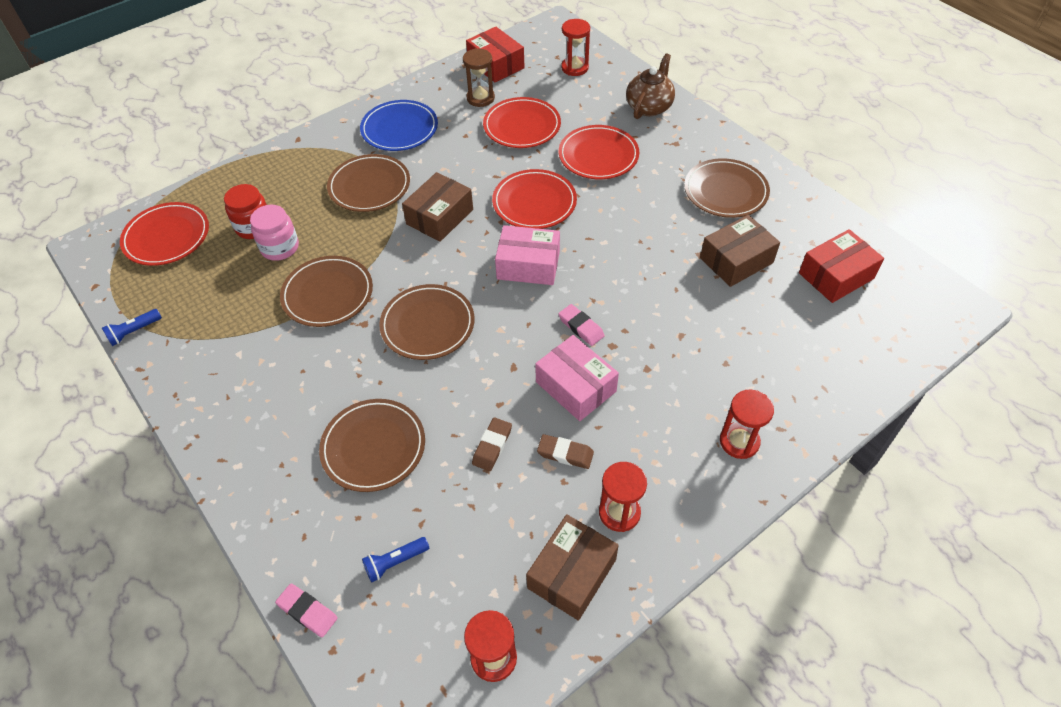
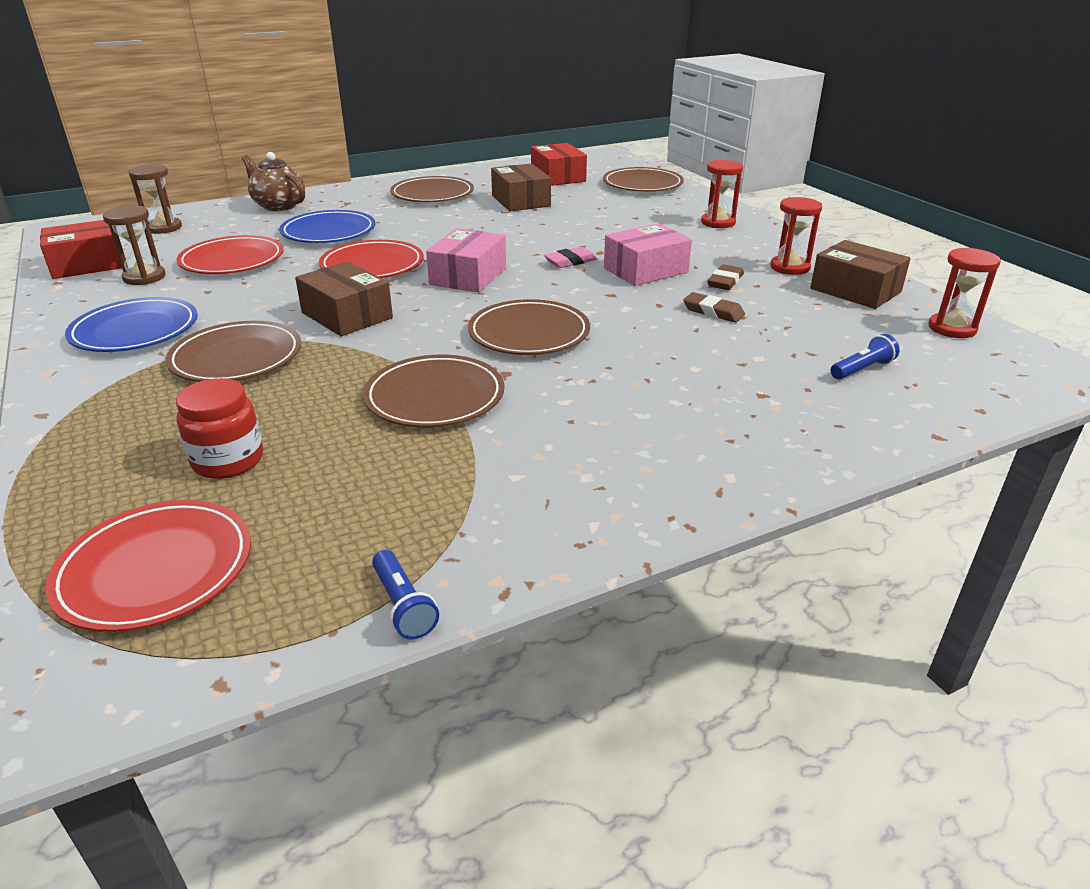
camera: 80 degrees left, 20 degrees down
(280, 248) = (303, 435): pink jar -> none
(307, 611) = (940, 424): pink eraser -> none
(373, 447) = (708, 375): brown plate -> brown plate (642, 184)
(395, 562) = (862, 369): blue flashlight -> blue flashlight turned 105 degrees counterclockwise
(574, 68) = (163, 228): red hourglass -> brown hourglass
(598, 156) = (328, 232): red plate -> blue plate

